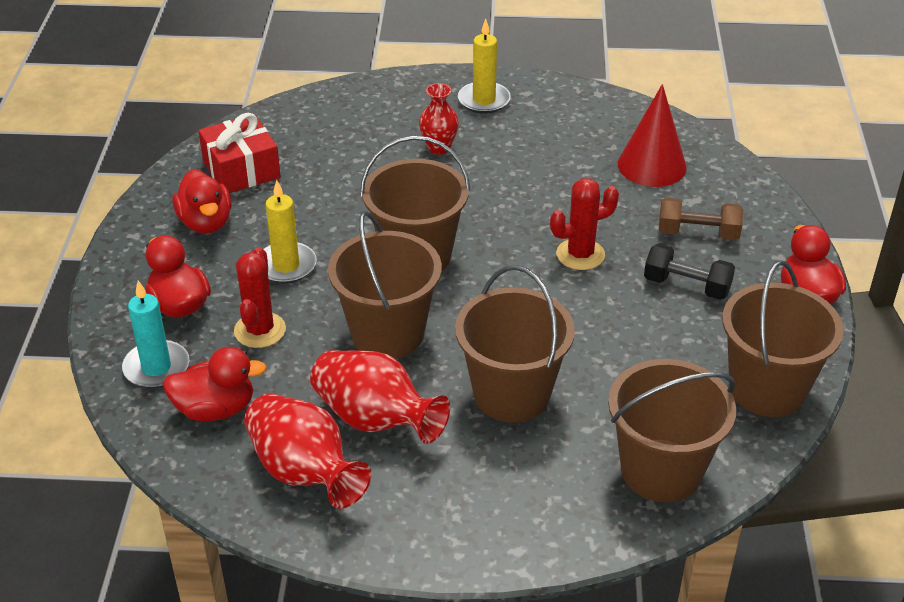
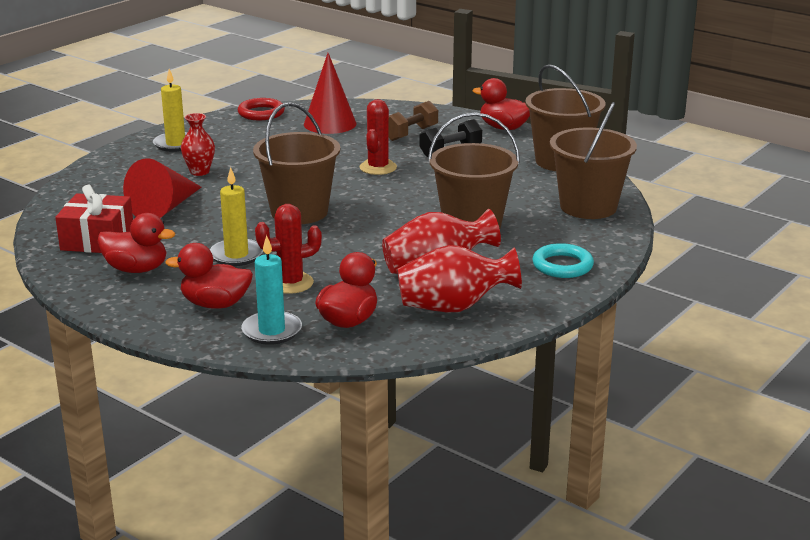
camera: 55 degrees left, 15 degrees down
(260, 330) = (291, 283): red cactus -> red cactus turned 60 degrees counterclockwise
(341, 171) = (165, 208): none -> red cone
(387, 333) = (360, 243): brown bucket -> none
(480, 516) = (562, 265): none -> turquoise ring
(621, 109) = (261, 113): none -> red ring

